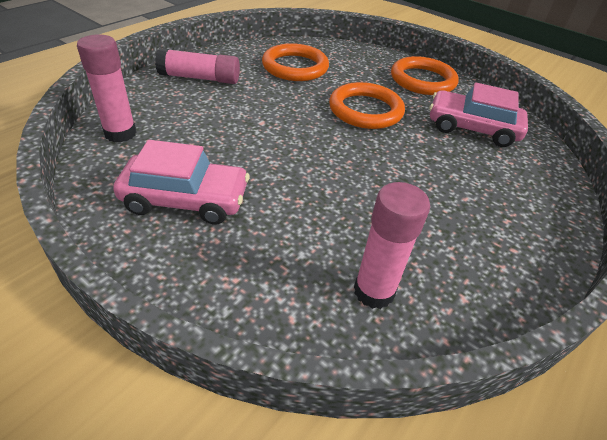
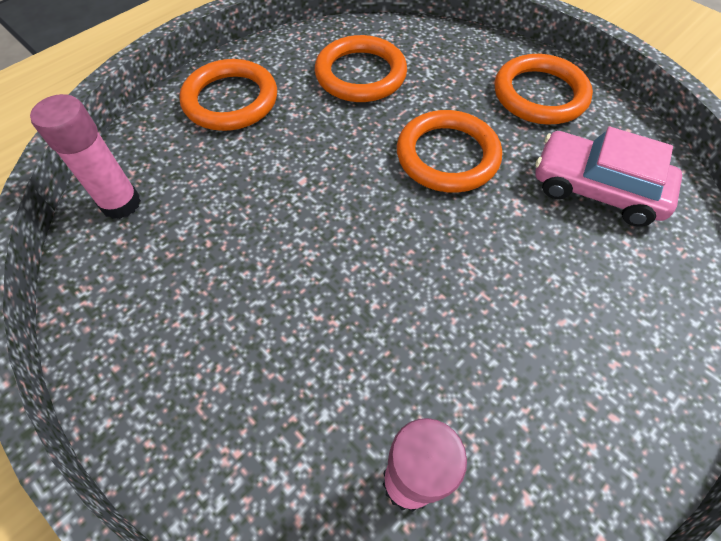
camera: 10 degrees right, 15 degrees up
(186, 199) = (190, 318): pink car -> none
(200, 78) = (230, 100): pink glue stick -> orange ring

